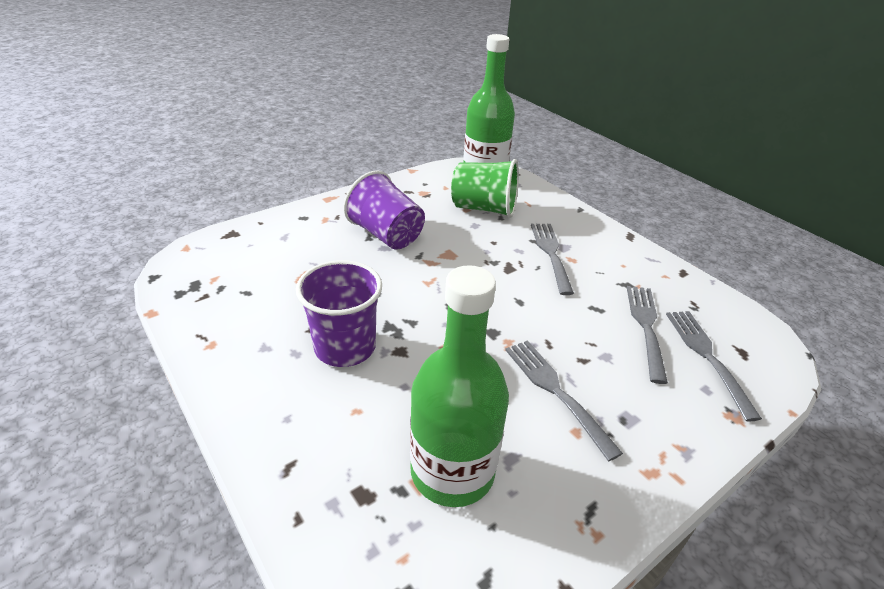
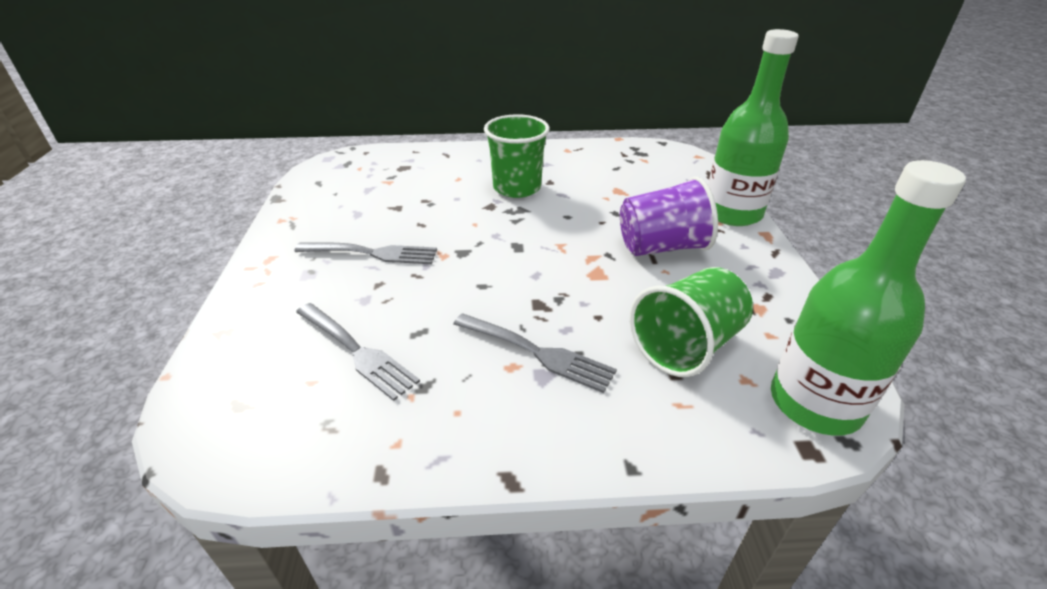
camera: 125 degrees right, 0 degrees up
(345, 347) = (517, 188): purple cup -> green cup
(452, 471) = (378, 193): green bottle -> green bottle (732, 213)
(708, 357) = (274, 368): grey fork -> none

